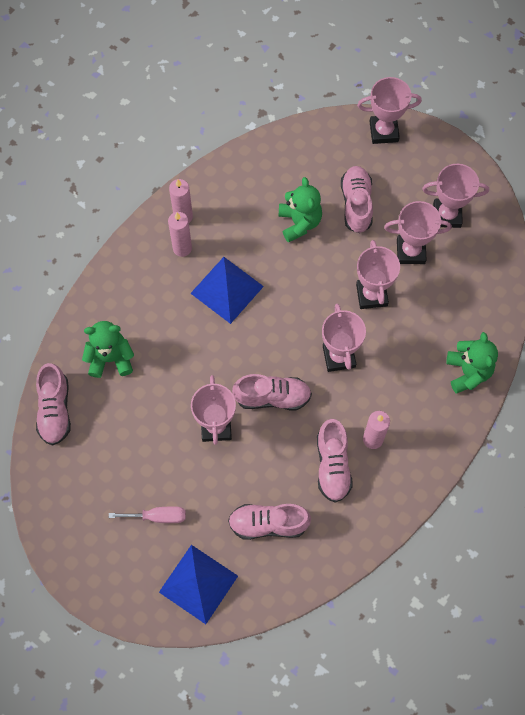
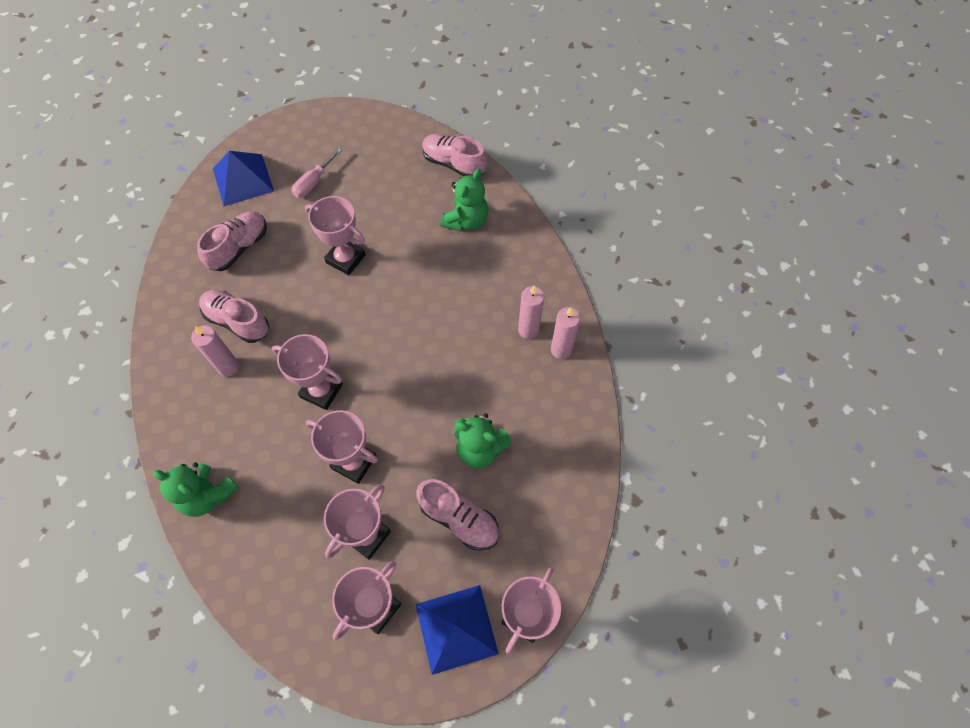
camera: 125 degrees right, 5 degrees down
(227, 290) = (459, 341): blue pyramid -> blue pyramid (456, 628)
(272, 397) = (333, 314): pink shoe -> none

